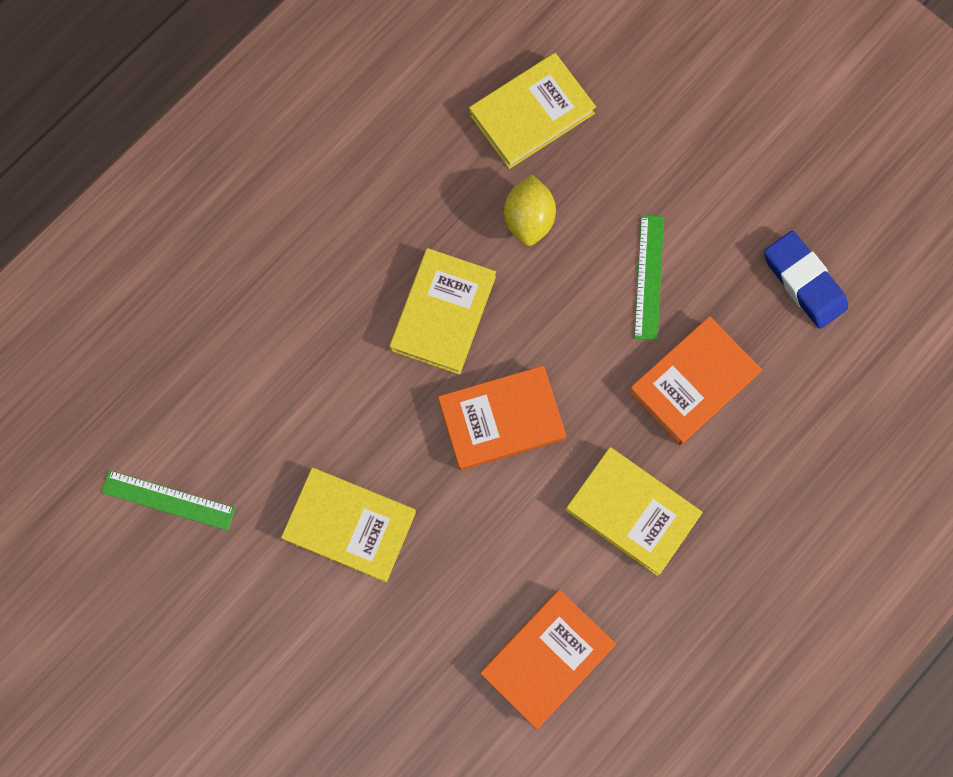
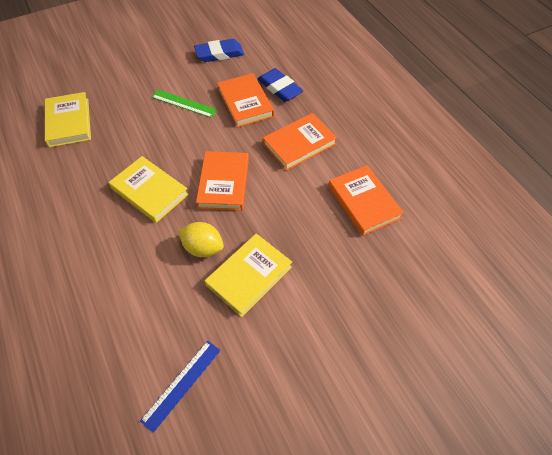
camera: 70 degrees left, 20 degrees down
(168, 500) = (181, 384): green ruler -> blue ruler
(528, 219) = (123, 140): yellow lemon -> yellow lemon (203, 248)
(632, 512) = (299, 144): yellow book -> orange book
(756, 429) = (279, 88): none -> blue eraser

